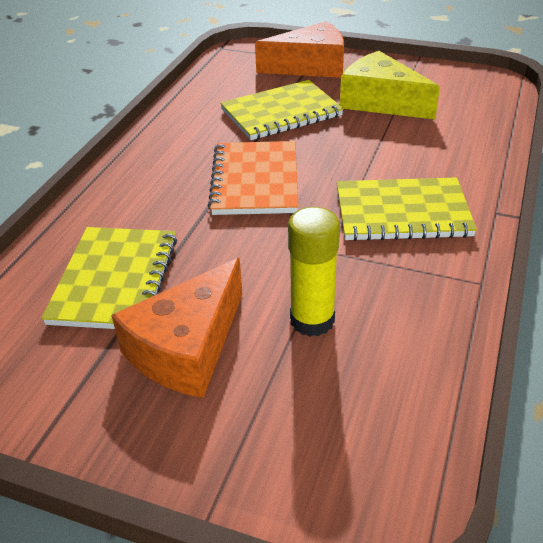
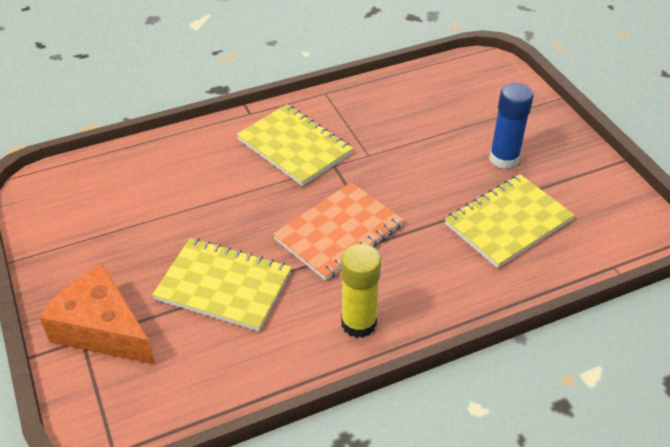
camera: 135 degrees left, 5 degrees up
(187, 348) = (504, 159): orange cheese -> blue glue stick
(312, 320) = (428, 131): yellow glue stick -> yellow glue stick (358, 323)
(380, 101) = (141, 236): yellow cheese -> none

